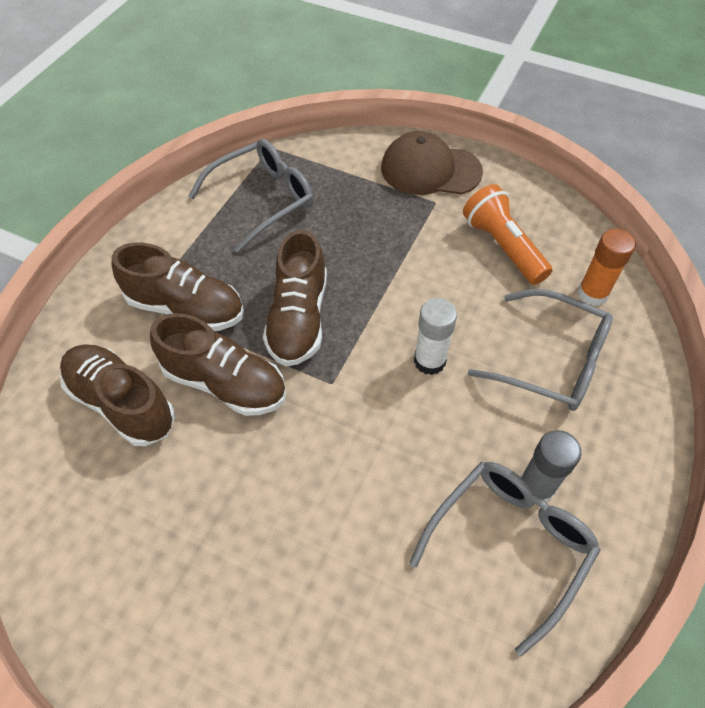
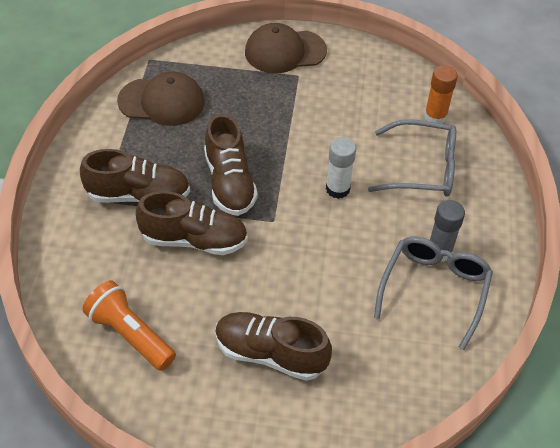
camera: 20 degrees left, 5 degrees down
(122, 403) = (122, 273): brown shoe -> brown shoe (270, 354)
(262, 199) = (162, 102): grey glasses -> brown cap
(503, 247) = (360, 97): orange flashlight -> orange flashlight (130, 335)

